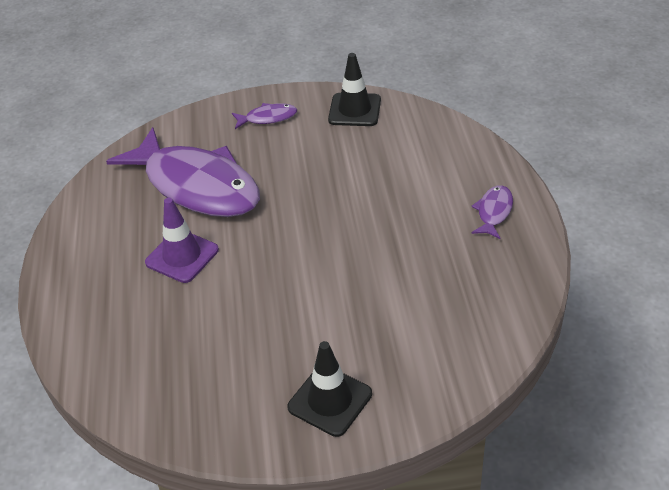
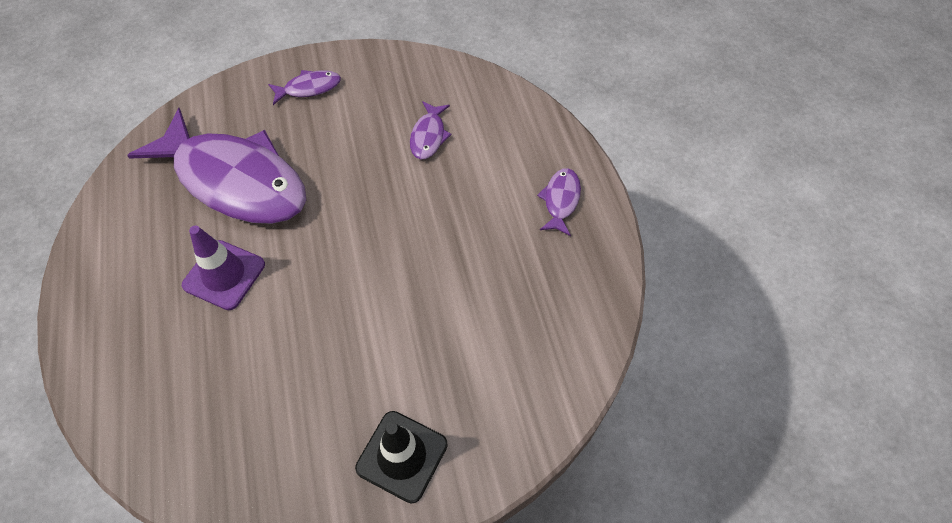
camera: 10 degrees left, 15 degrees up
(354, 110) = (403, 75): black traffic cone -> none
(374, 158) = (429, 136): none -> purple fish

